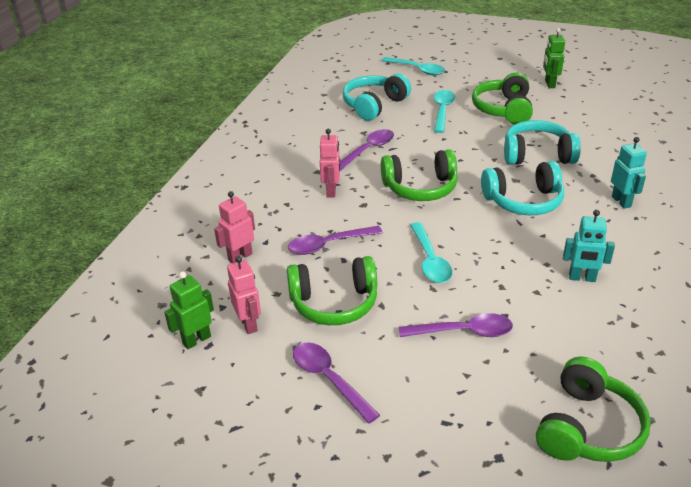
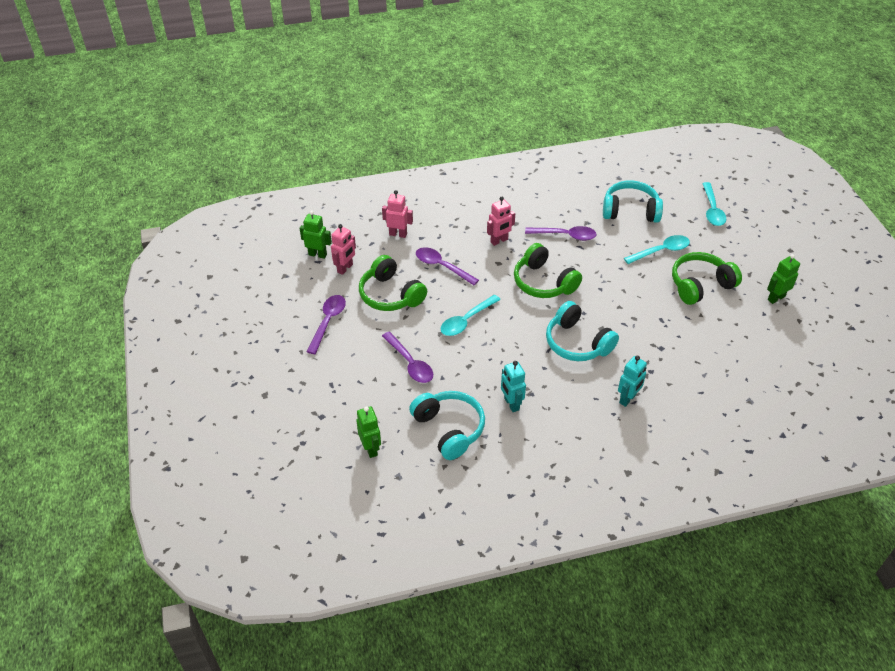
camera: 55 degrees right, 10 degrees up
(537, 155) = (649, 329): turquoise headphones -> turquoise headphones (449, 429)
(587, 428) = (371, 449): green headphones -> green robot

